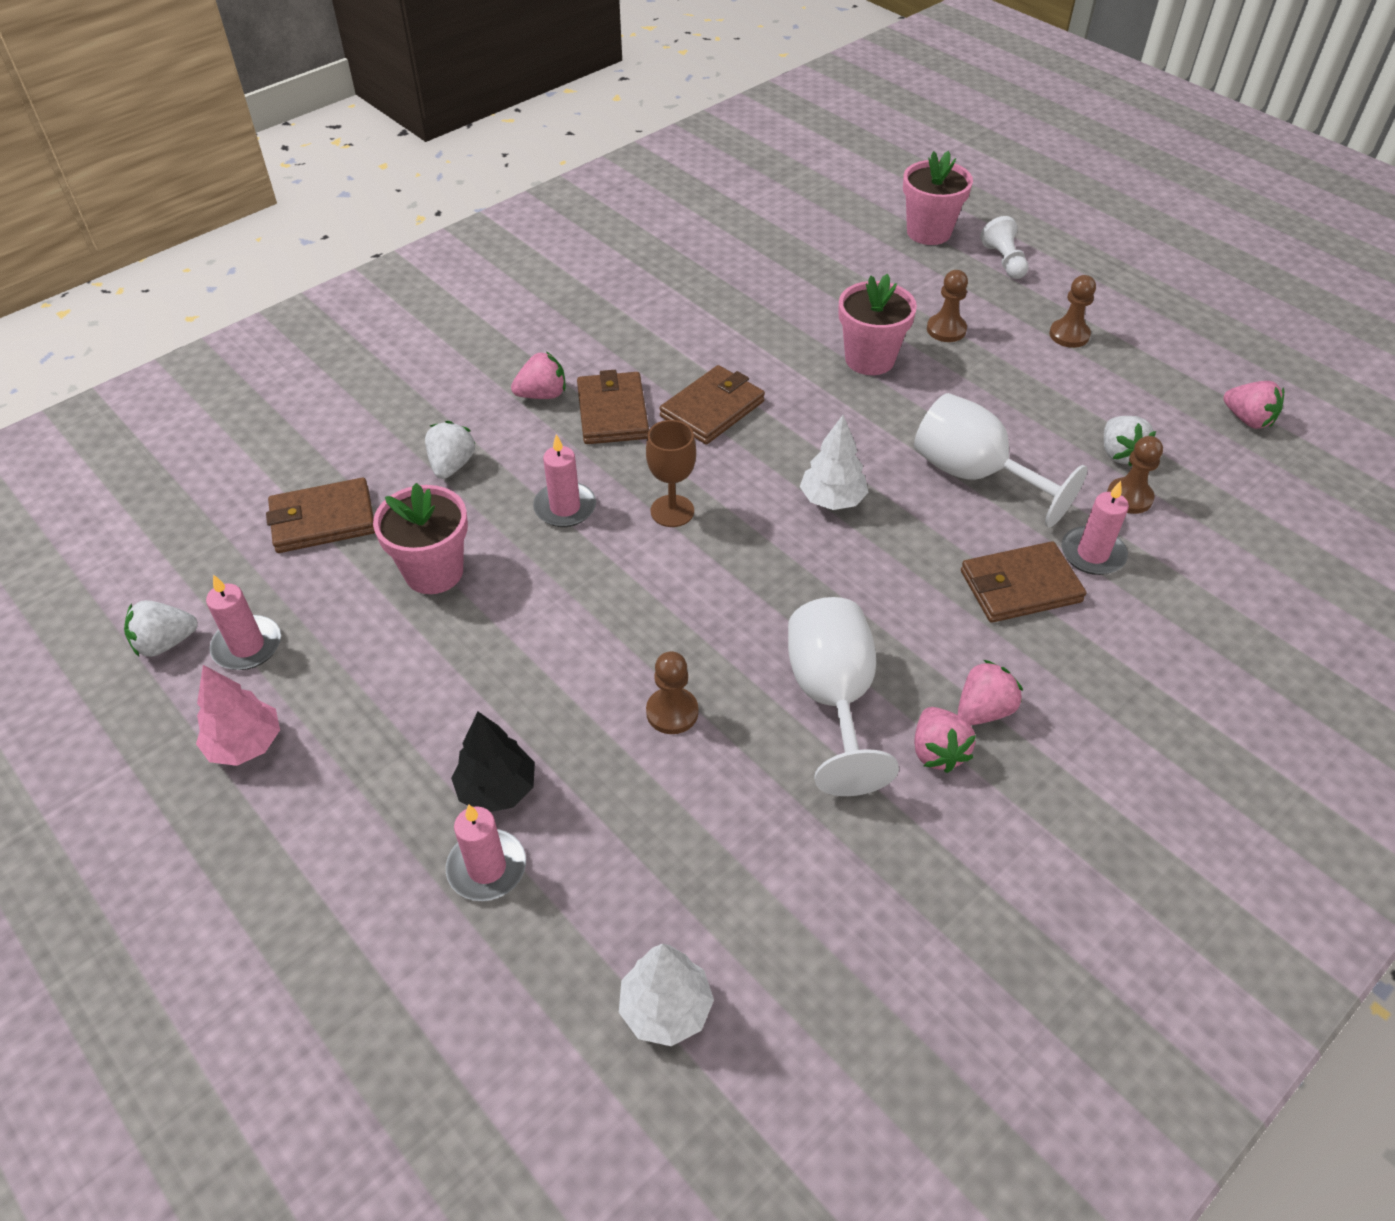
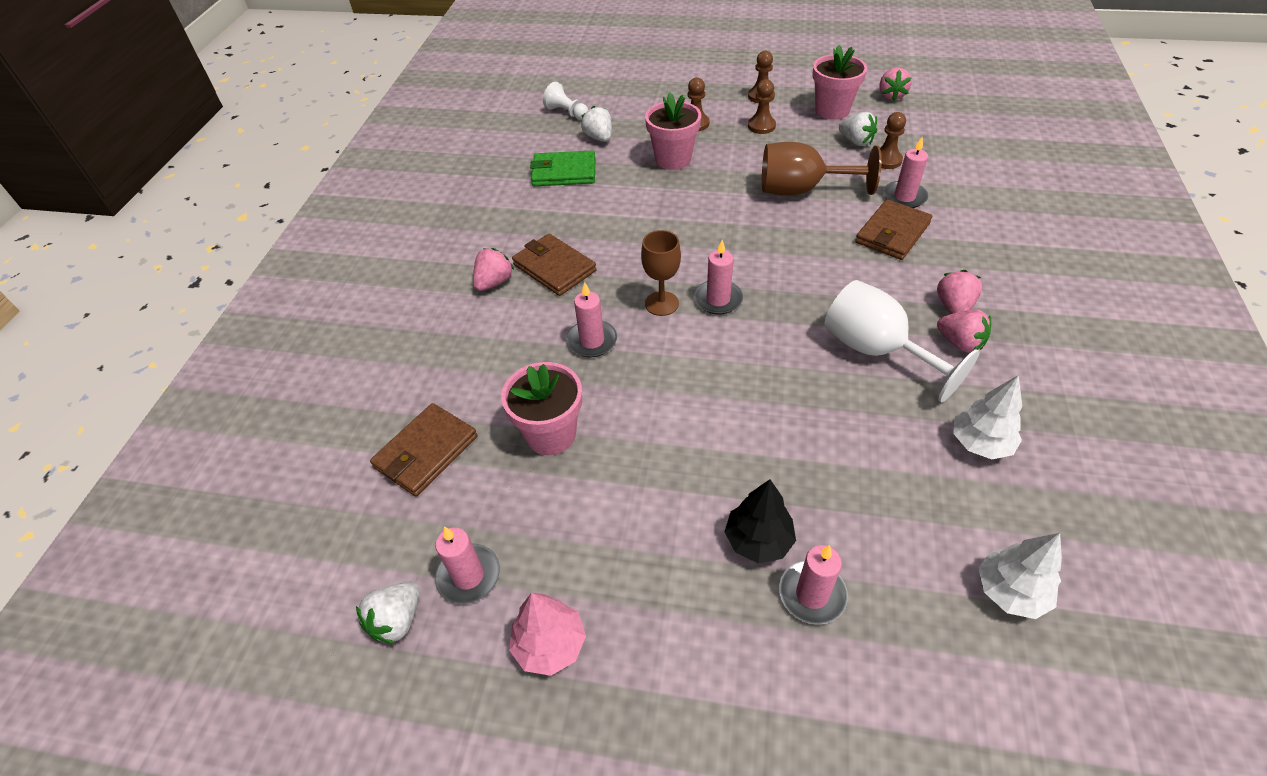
camera: 35 degrees left, 0 degrees up
(452, 465) = (482, 360): white strawberry -> white strawberry (599, 138)
(672, 712) = (803, 418): brown pawn -> brown pawn (761, 126)
(712, 409) = (615, 233): brown wallet -> none
(733, 541) = (718, 299): none -> pink candle
(736, 313) = (564, 172): none -> green wallet
(832, 500) = (744, 244): white tree -> white tree (980, 443)
(928, 232) = (624, 78): pink flower pot -> pink flower pot (832, 110)
(974, 475) = (801, 190): white goblet -> brown goblet
(1004, 261) = (683, 75): white pawn -> white pawn (567, 113)
(1247, 419) = (891, 96): pink strawberry -> pink strawberry turned 90 degrees clockwise

